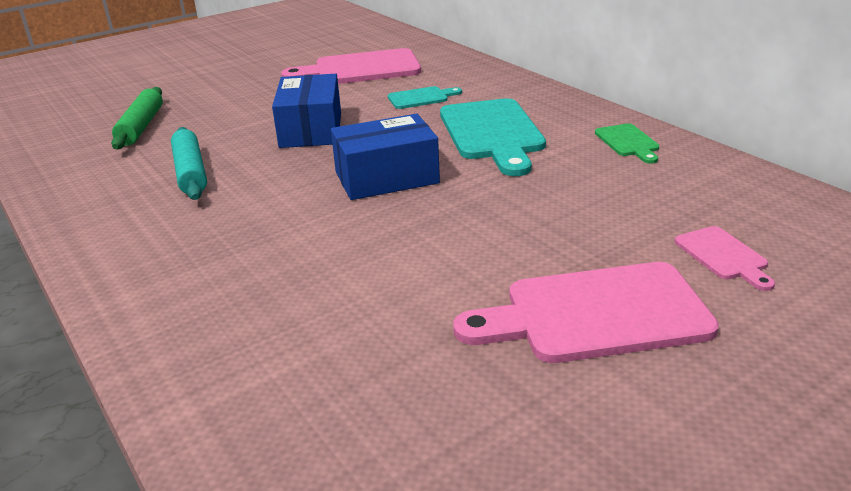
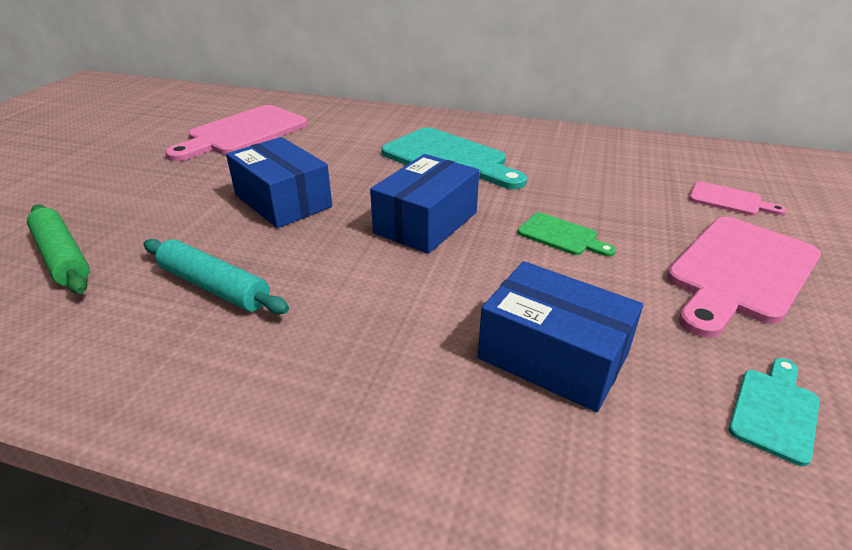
camera: 40 degrees left, 5 degrees up
(320, 298) = (552, 356): none -> blue box
(421, 98) = (342, 145): turquoise cutting board -> turquoise cutting board (774, 410)
(628, 142) = (551, 140): green cutting board -> green cutting board (561, 236)

